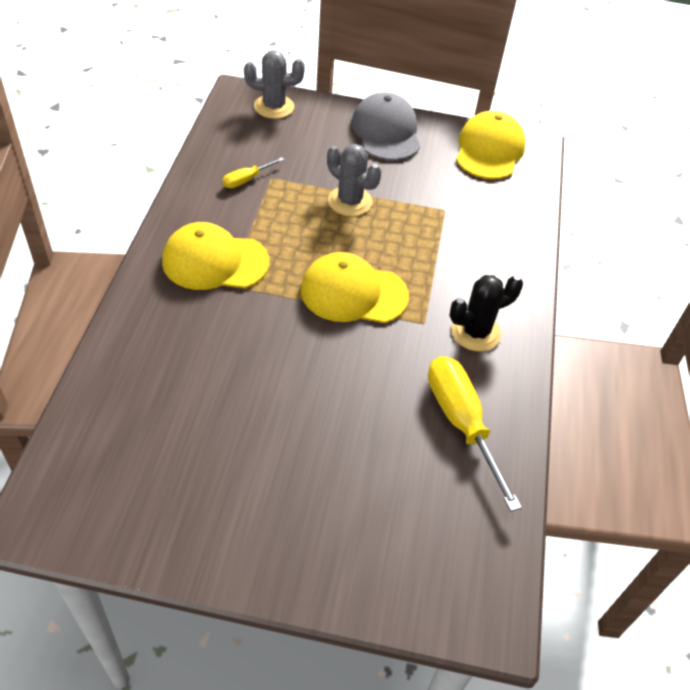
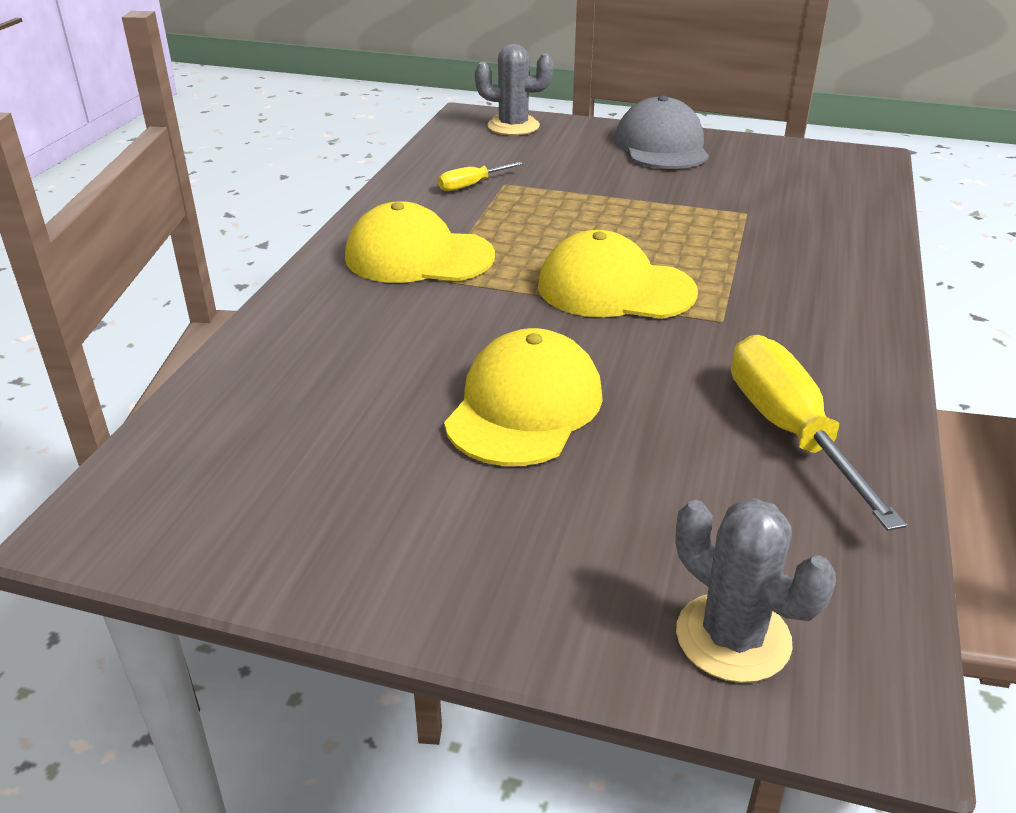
camera: 10 degrees right, 15 degrees down
(350, 201) = (611, 204): grey cactus -> grey cactus (733, 637)
(475, 332) = (803, 331): black cactus -> none
(489, 150) = (805, 161): yellow cap -> yellow cap (524, 407)

